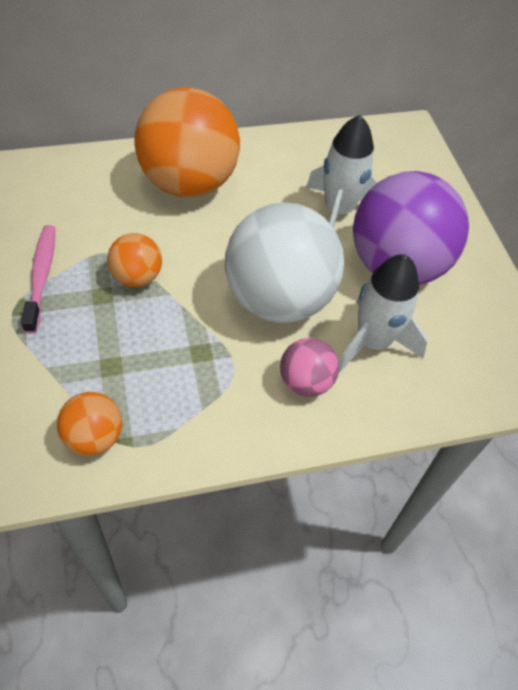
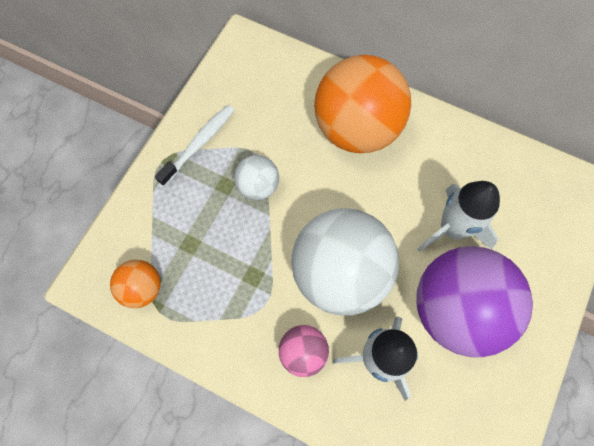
camera: 45 degrees right, 15 degrees up
(41, 276) = (199, 144): pink toothbrush -> white toothbrush
(137, 277) = (258, 186): orange ball -> white ball

